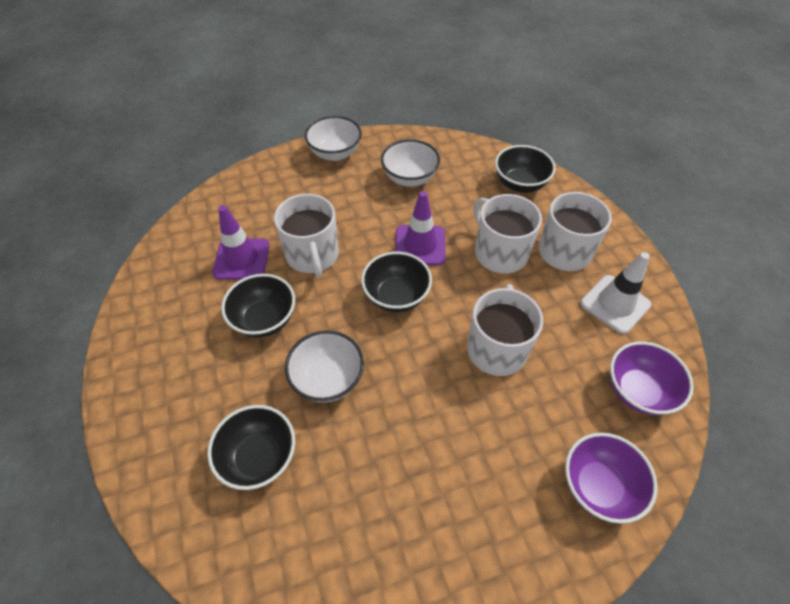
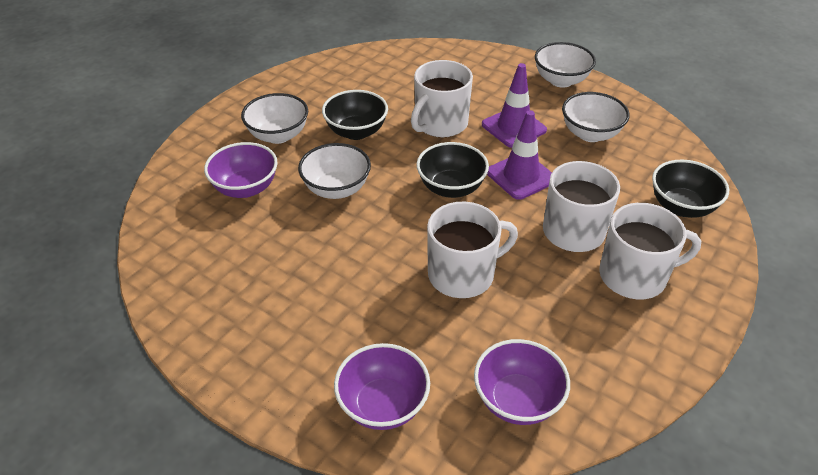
camera: 55 degrees right, 10 degrees down
(207, 385) = (278, 135): none -> white bowl
(241, 259) = (397, 93): purple traffic cone -> purple traffic cone (513, 127)
(259, 457) = (246, 188): black bowl -> purple bowl
(615, 304) = (609, 342): white traffic cone -> none

